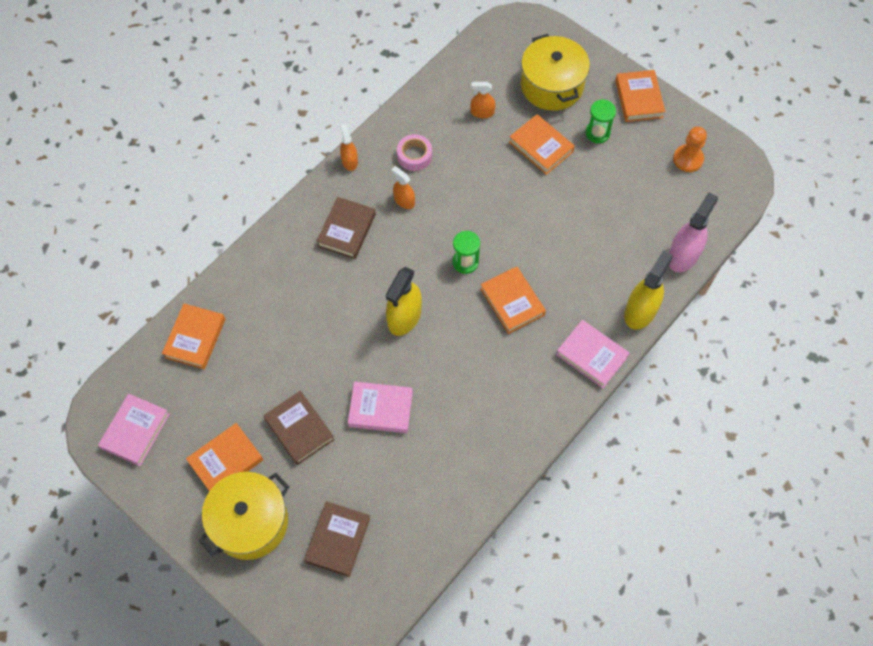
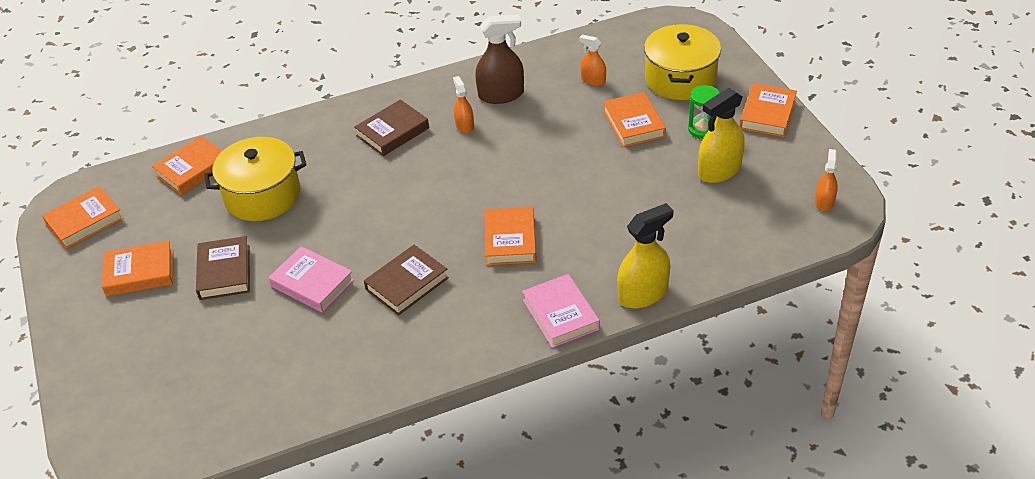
camera: 30 degrees right, 20 degrees down
(135, 431) = (84, 221): pink book -> orange book
(250, 522) = (120, 330): yellow pot -> yellow pot (262, 195)
(338, 540) = (185, 377): brown book -> brown book (407, 284)
(349, 161) = (436, 81): orange spray bottle -> orange spray bottle (824, 202)
(404, 317) = (393, 217): yellow spray bottle -> yellow spray bottle (719, 170)
(414, 156) = (501, 95): pink tape -> brown spray bottle
(465, 262) = (487, 192): green hourglass -> none
(683, 255) = (726, 260): pink spray bottle -> none
(688, 159) = (789, 179): orange pawn -> none

